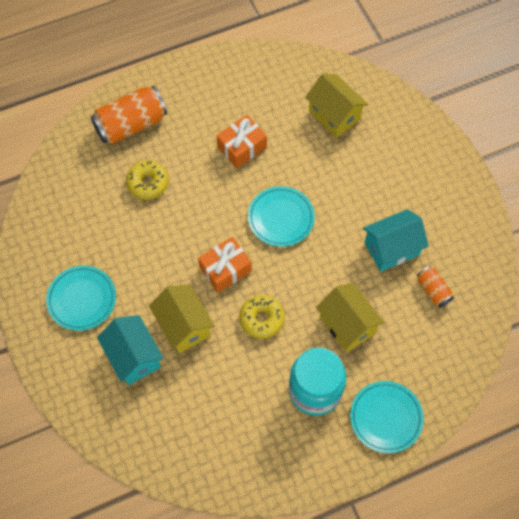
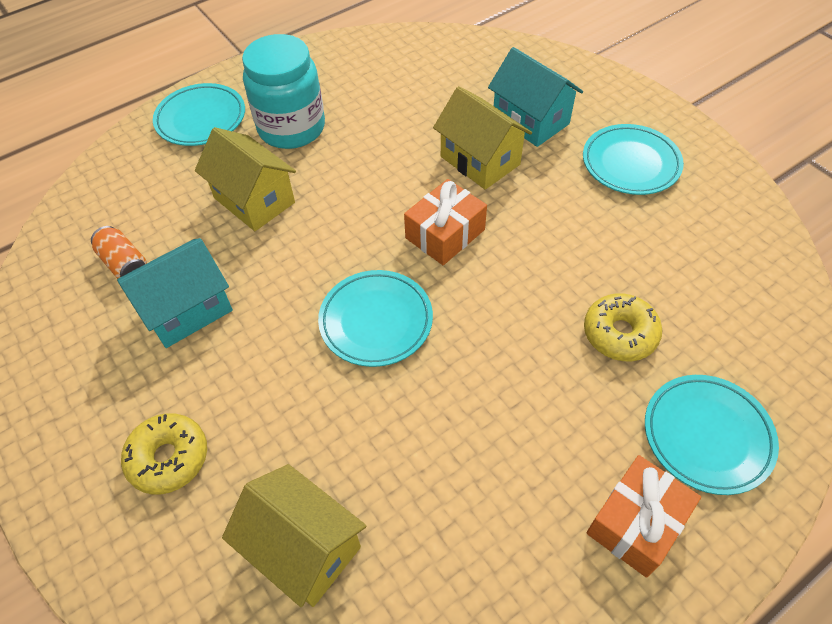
camera: 170 degrees right, 10 degrees down
(131, 124) = (707, 436): orange can -> turquoise plate
(242, 147) = (477, 434): orange gift -> orange gift (636, 523)
(262, 319) = (376, 186): yellow donut -> yellow donut (169, 458)

